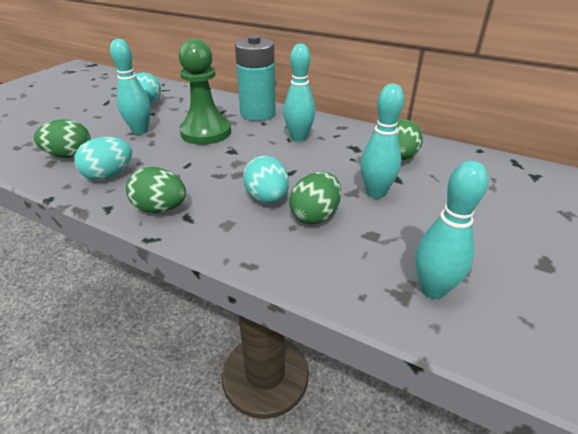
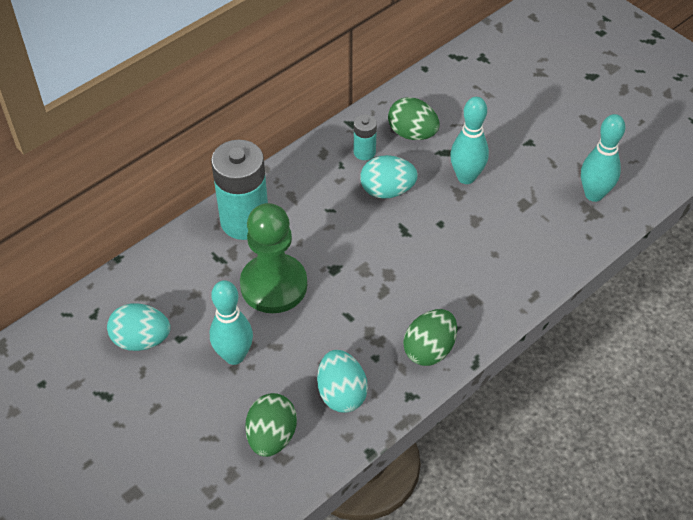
camera: 70 degrees left, 15 degrees up
(267, 198) = (444, 260): turquoise egg -> turquoise egg (387, 190)
(298, 138) = (331, 200): turquoise bowling pin -> none
(315, 216) = (484, 232): green egg -> none
(358, 141) = (364, 152): none -> turquoise battery

